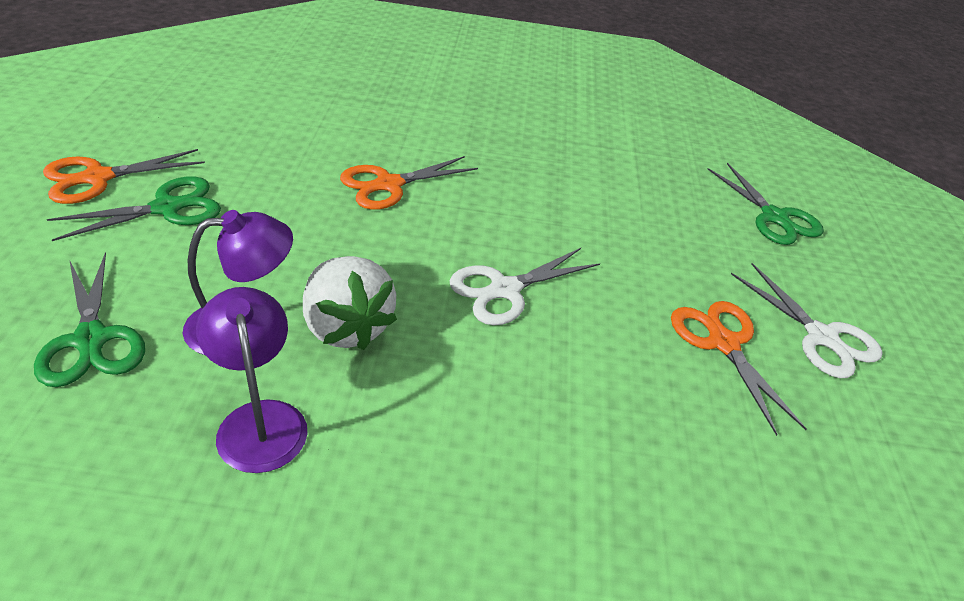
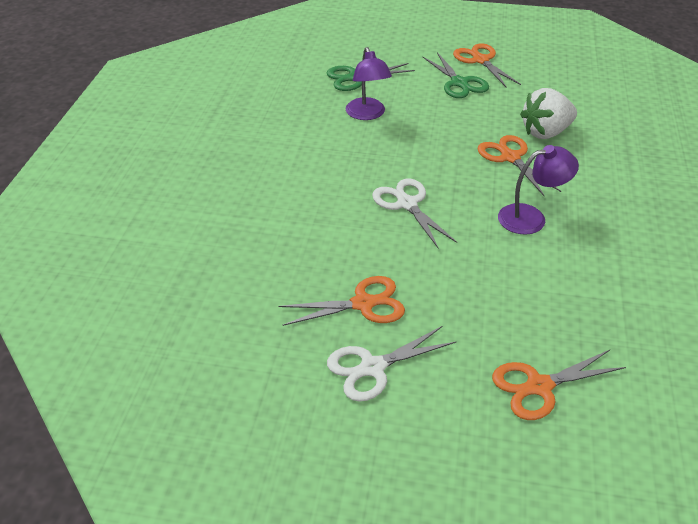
camera: 100 degrees right, 0 degrees up
(259, 420) = (306, 124): purple lamp -> purple lamp (531, 217)
(346, 327) = (368, 145): white strawberry -> white strawberry (545, 132)
(774, 217) = (539, 386): green scissors -> orange scissors

